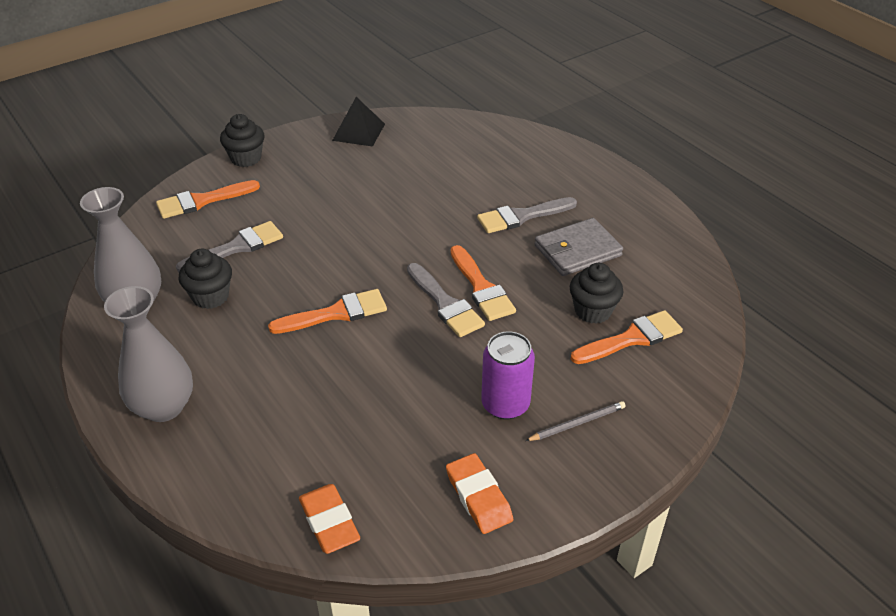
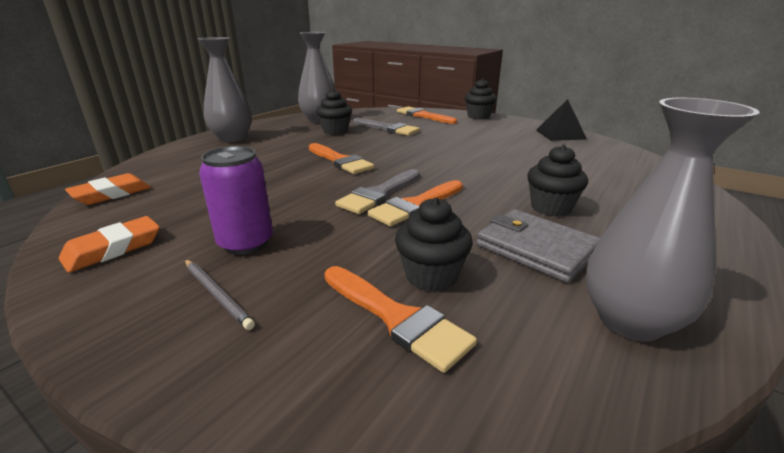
camera: 70 degrees right, 15 degrees down
(521, 216) = (551, 208): grey brush -> black cupcake
(661, 250) = (629, 321): none -> grey vase

